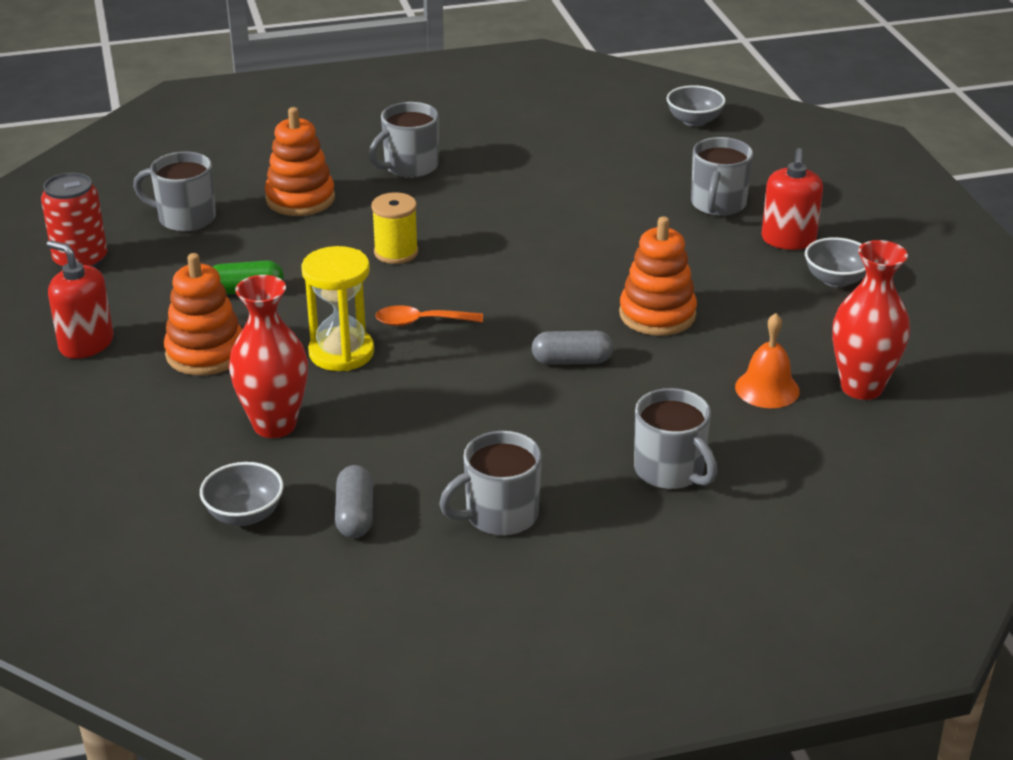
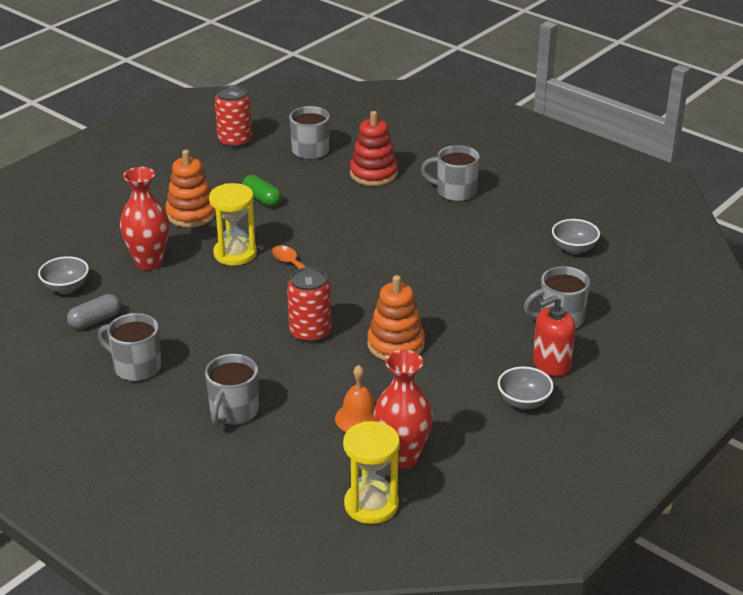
camera: 55 degrees right, 0 degrees up
(86, 344) = (163, 178): red soap dispenser -> none
(300, 199) = (373, 173): orange stacking toy -> red stacking toy
(396, 252) = (355, 227): yellow spool -> none
(572, 361) = (310, 332): grey capsule -> red can
(694, 121) = (660, 268): grey bowl -> grey bowl (574, 248)
(926, 438) = (371, 505): none -> yellow hourglass

